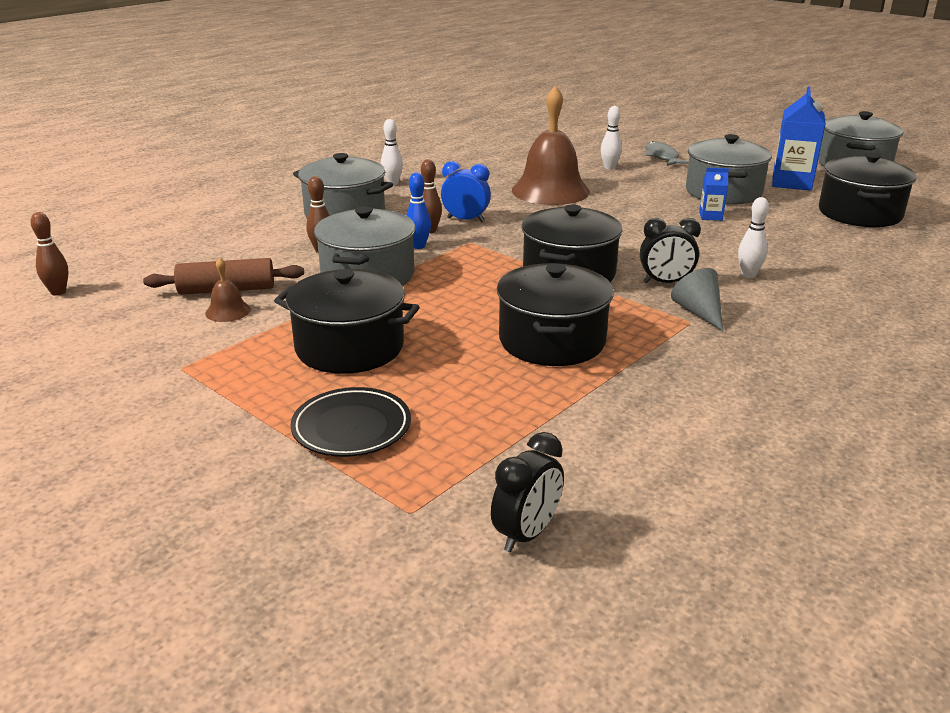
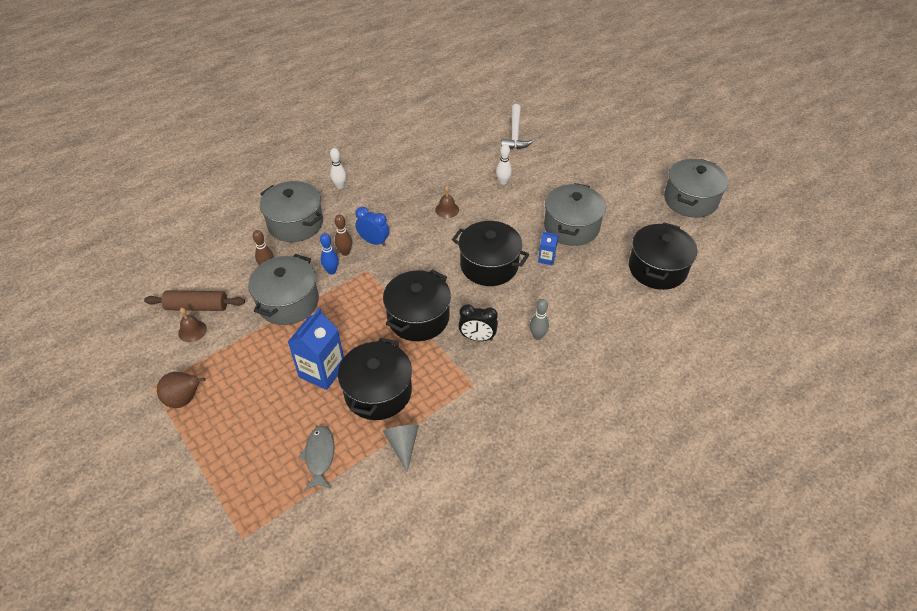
camera: 10 degrees right, 20 degrees up
(58, 292) = (97, 295): brown bowling pin -> none
(242, 375) = (185, 399): none -> brown pear
(349, 347) = (254, 380): black pot -> black pot (489, 265)
(351, 427) = (233, 459): black plate -> none
(526, 534) = (297, 566): black clock -> none
(550, 191) = (447, 209): brown bell -> brown bell, size x0.42
(600, 136) = (515, 134): none -> white hammer
(662, 157) = (549, 171): grey fish -> grey fish (319, 456)
(699, 312) = (484, 375): grey cone -> grey cone (403, 445)
(748, 275) = (537, 336): white bowling pin -> grey bowling pin
(791, 182) = (629, 219): blue carton -> blue carton (322, 371)

